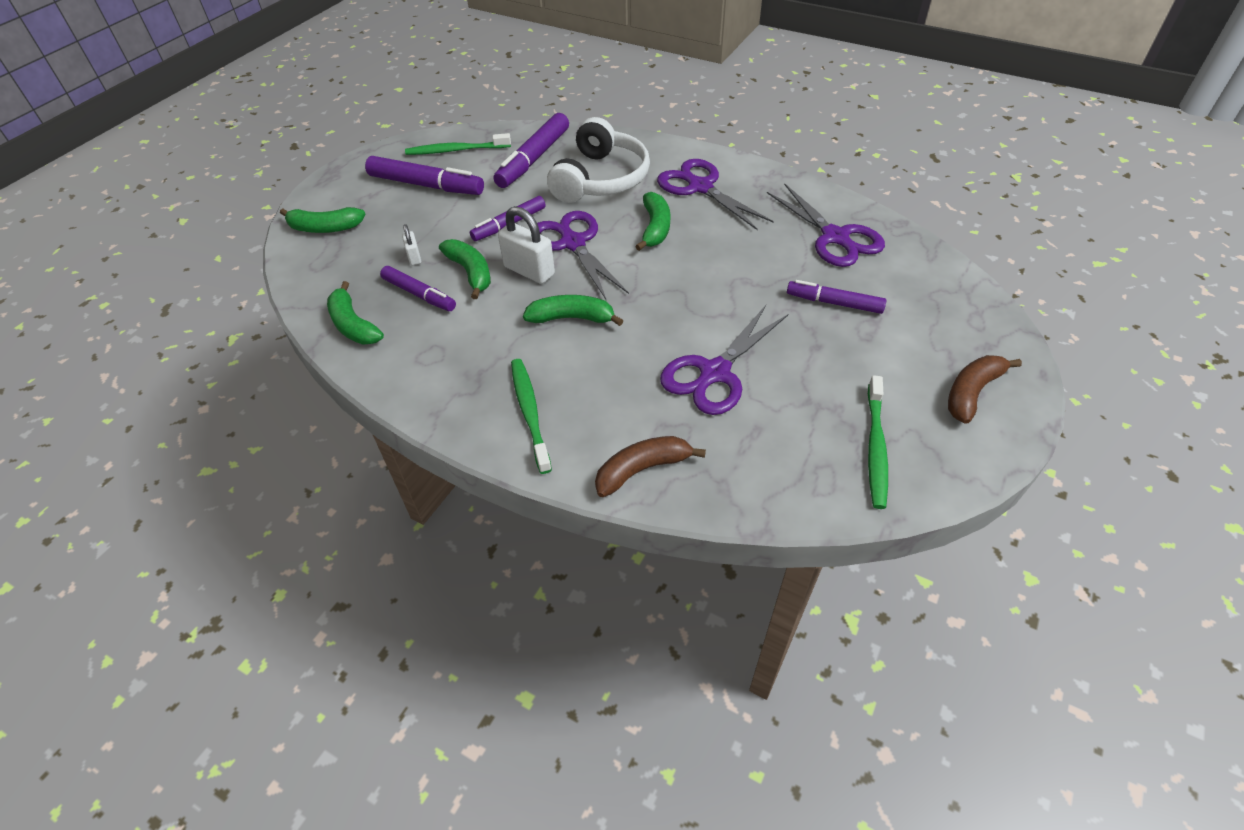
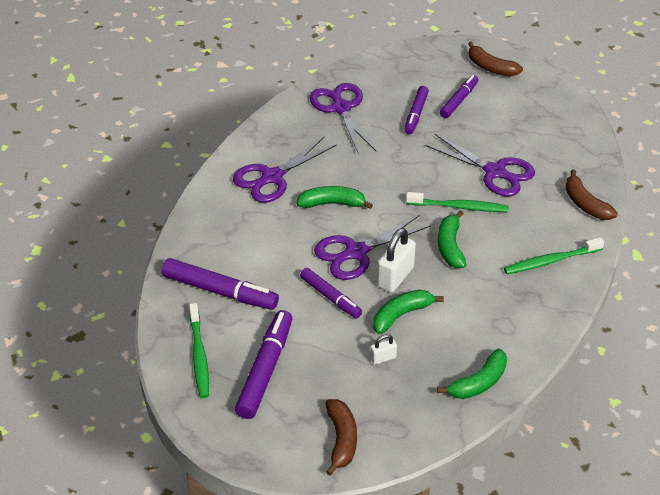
camera: 95 degrees left, 5 degrees down
(325, 228) = (341, 440): green banana -> brown banana
(419, 294) = (434, 345): purple marker -> purple marker (459, 100)
(601, 179) = (257, 240): white headphones -> none
(836, 238) = (341, 108): purple scissors -> purple scissors turned 75 degrees counterclockwise
(875, 448) = (543, 108): green toothbrush -> green toothbrush (460, 207)

